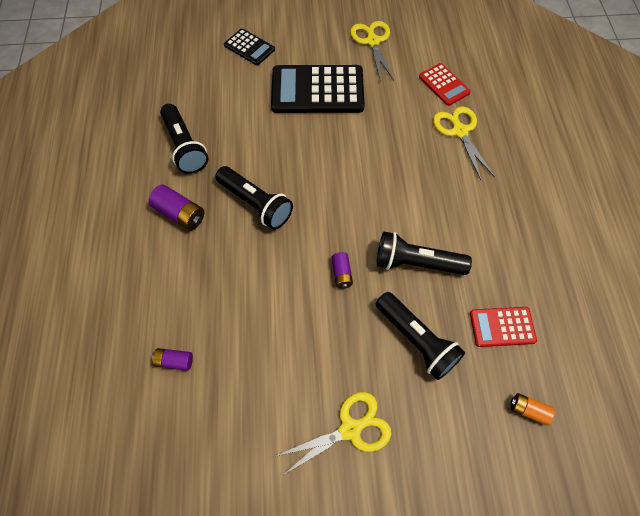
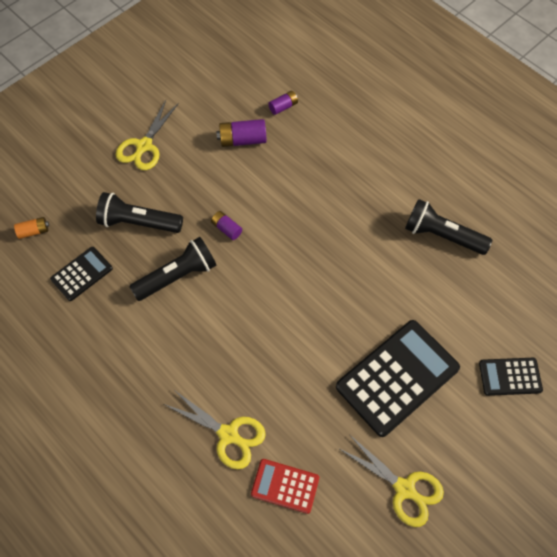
camera: 140 degrees right, 0 degrees up
(180, 214) = (382, 186): purple battery -> purple battery (242, 140)
(255, 204) = (337, 232): black flashlight -> none
(502, 327) = (82, 274): red calculator -> black calculator

